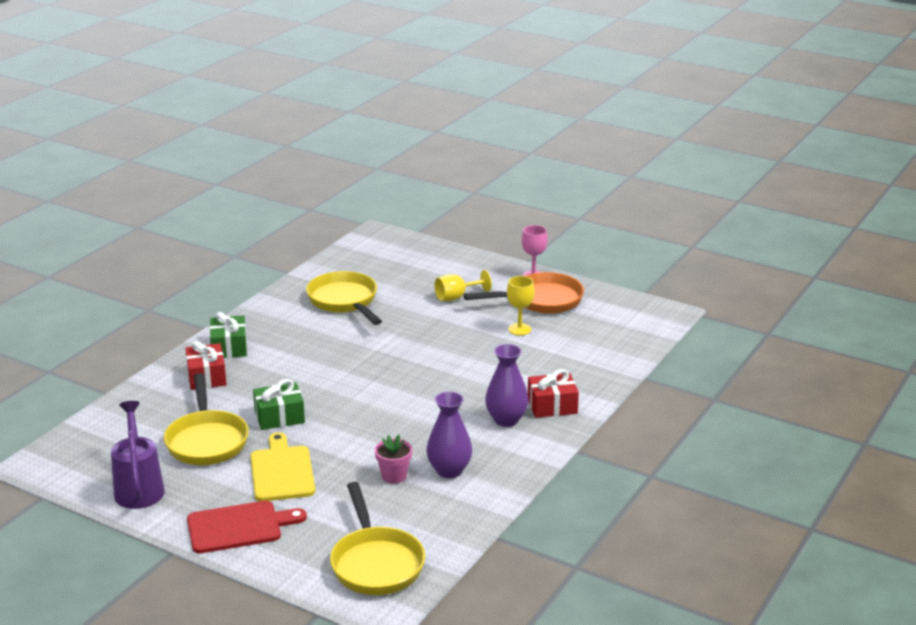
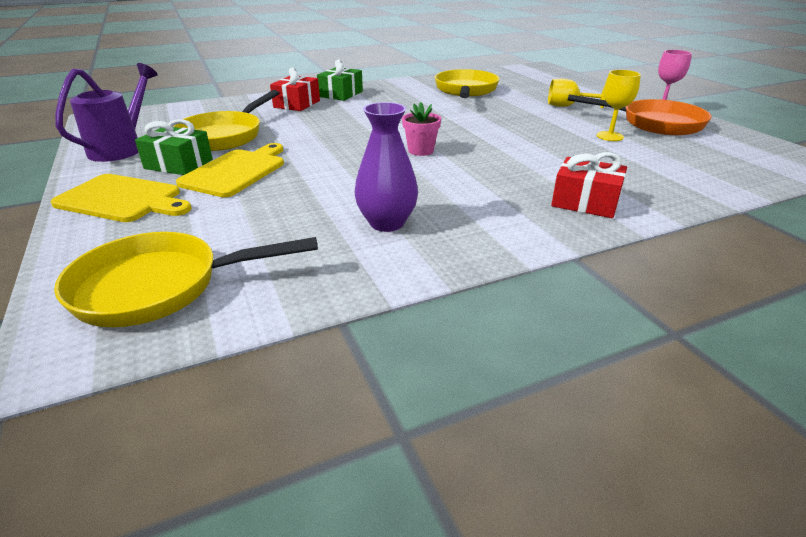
camera: 35 degrees right, 5 degrees up
(238, 527) = (122, 199): red cutting board -> yellow cutting board
(279, 417) = (303, 137): green gift -> green gift (178, 164)
(376, 563) = (159, 287): yellow pan -> yellow pan turned 60 degrees clockwise
(394, 476) = (323, 208): pink flower pot -> pink flower pot (421, 151)
(506, 420) = (513, 198): purple vase -> none

